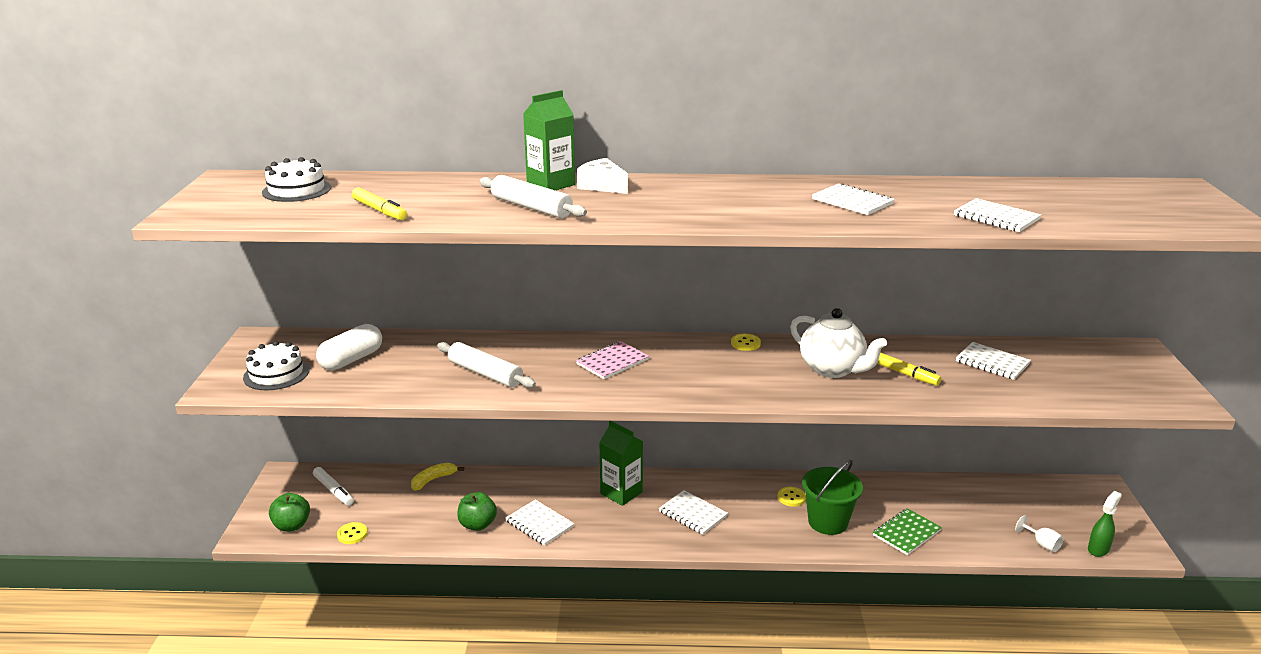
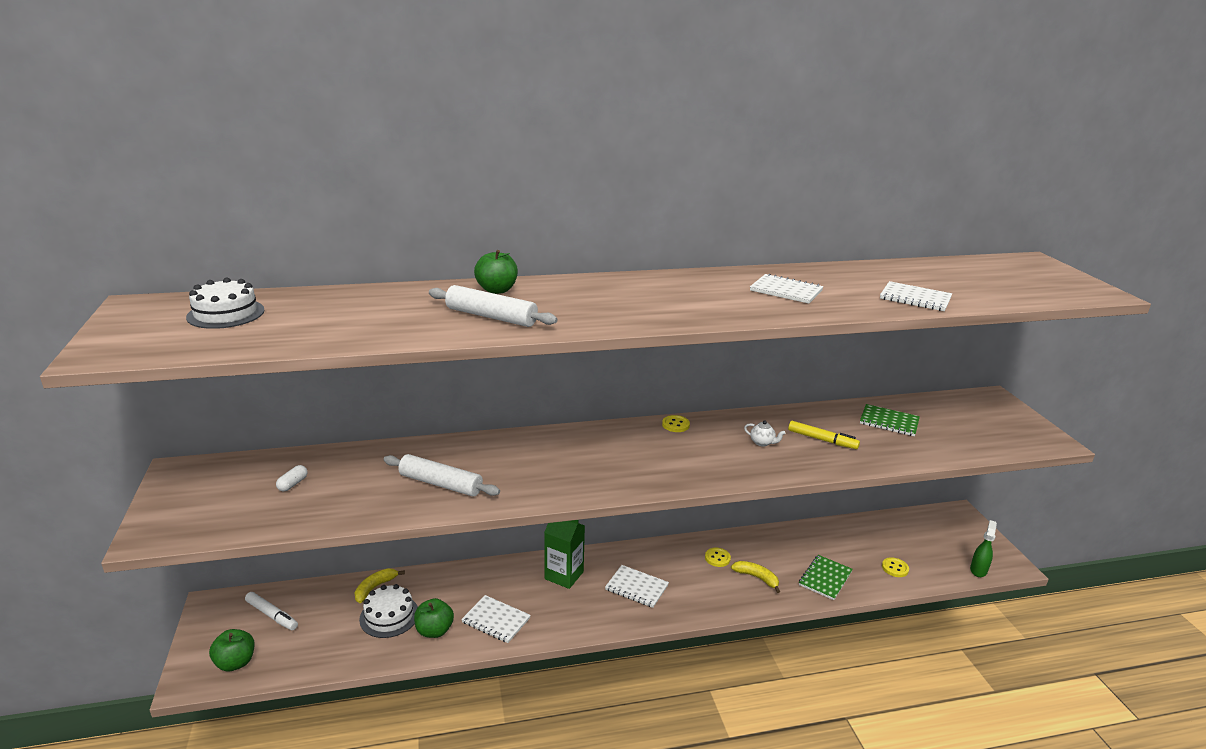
camera: 15 degrees left, 0 degrees up
(276, 374) = (213, 510): white cake -> white cake (389, 616)
(351, 360) = (293, 484): white capsule -> white capsule, size x0.48
(352, 534) = (305, 662): yellow button -> yellow button (895, 568)
(380, 210) = (331, 331): yellow marker -> none
(551, 184) = (497, 290): green carton -> green apple
(602, 186) = (548, 289): white cheese -> none
(612, 362) = (561, 457): pink notebook -> none
(828, 522) = (756, 578): green bucket -> yellow banana
(832, 369) = (762, 443): white teapot -> white teapot, size x0.42
(992, 363) = (889, 422): white notebook -> green notebook
(1042, 544) = (934, 572): white goblet -> none

